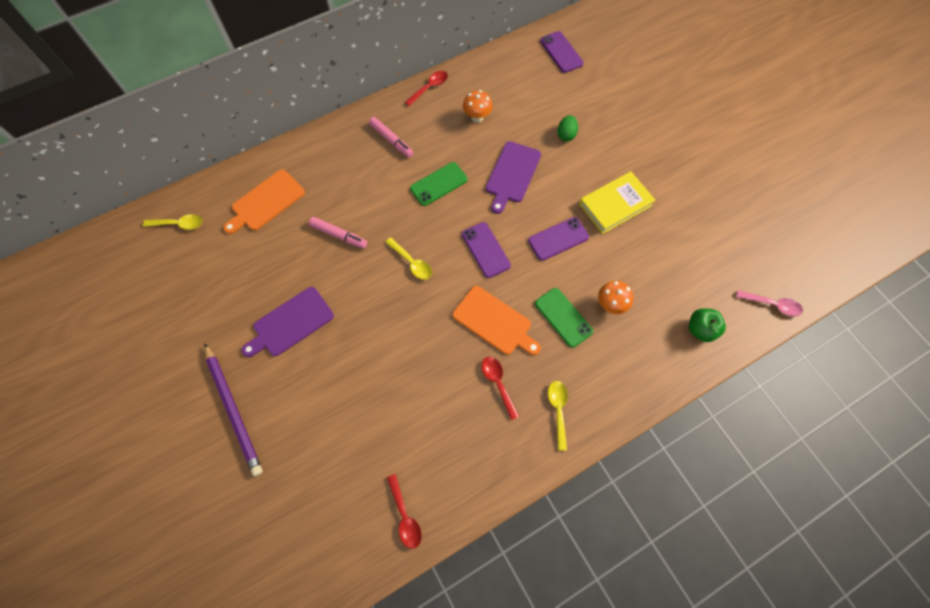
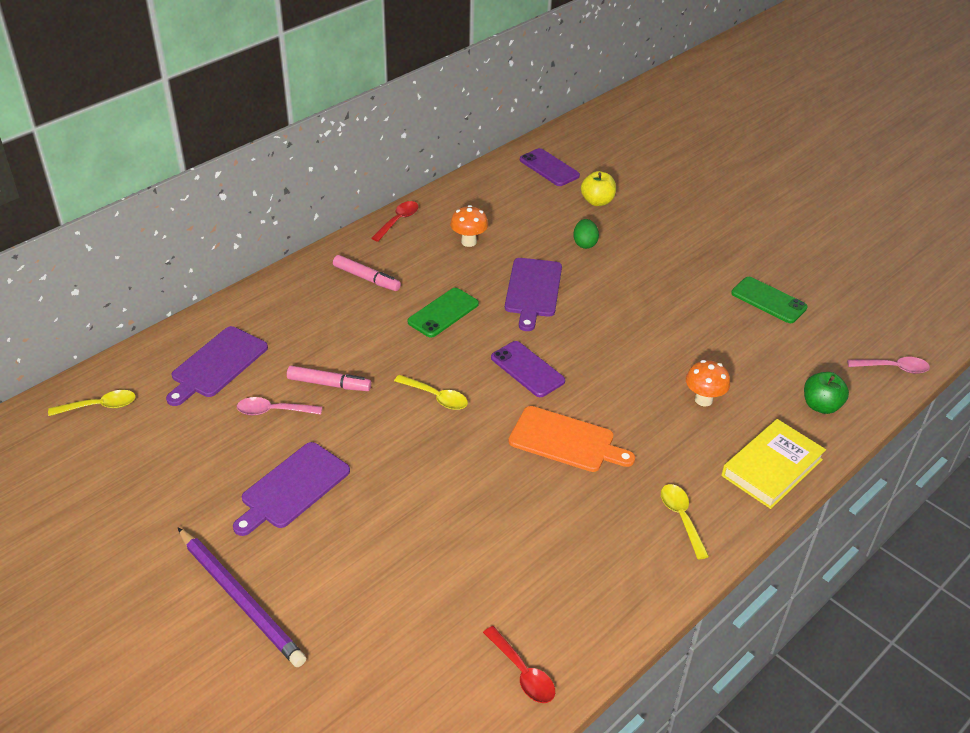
camera: 15 degrees left, 25 degrees down
(266, 202) = (217, 364): orange cutting board -> purple cutting board
(294, 252) = (273, 411): none -> pink spoon
(498, 383) = (594, 503): red spoon -> none
(558, 239) = (614, 345): purple phone -> none
(563, 317) = (650, 421): green phone -> green phone (768, 300)
(589, 93) = (597, 201): none -> yellow apple
(615, 205) = (670, 301): yellow book -> yellow book (772, 468)

